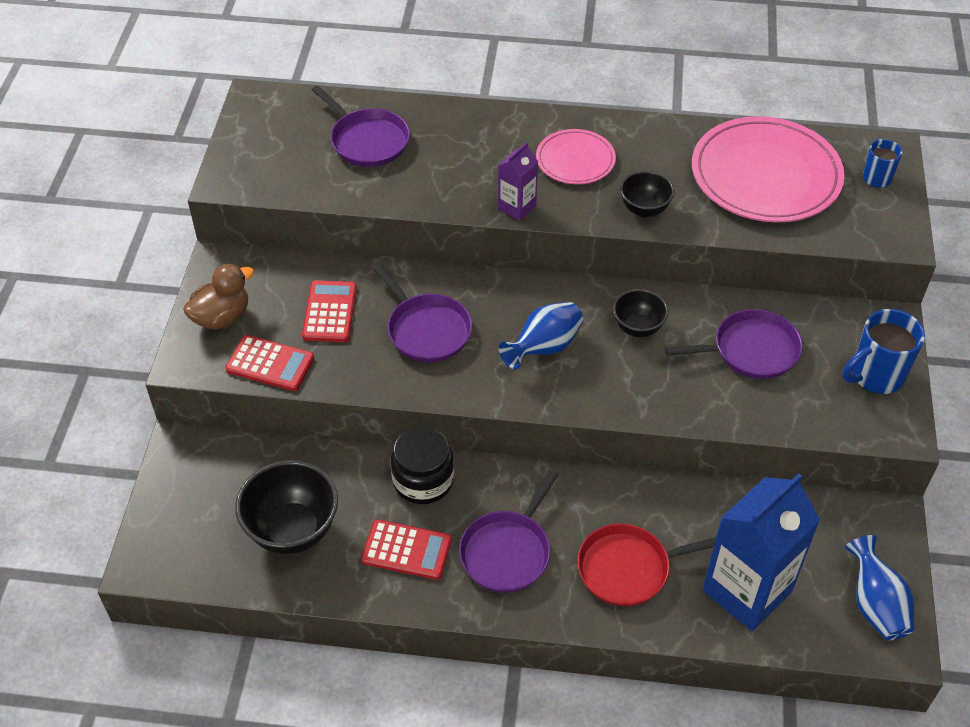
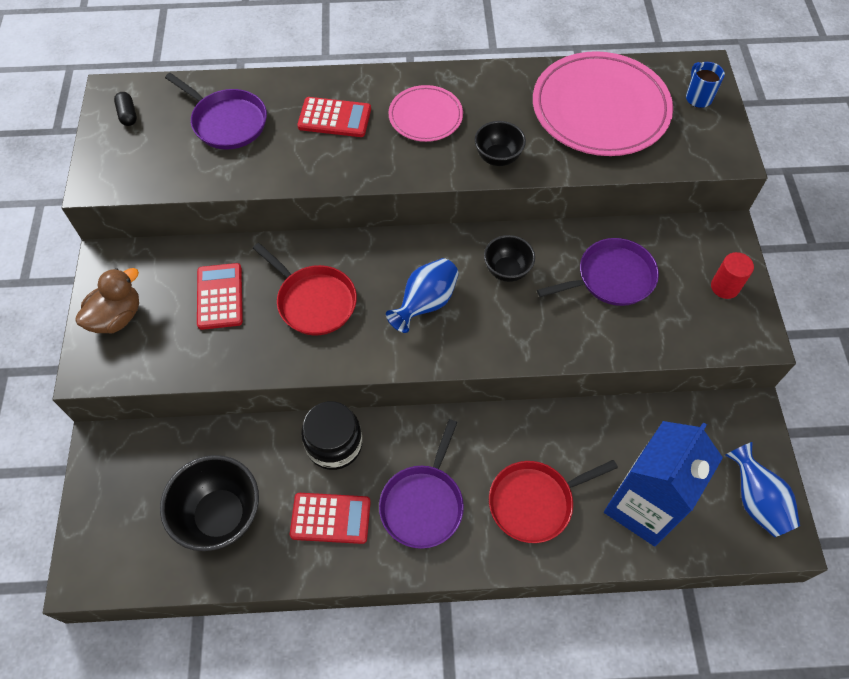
camera: 10 degrees left, 10 degrees up
(267, 121) = (128, 115): none -> black capsule
(270, 364) = (171, 359): red calculator -> red calculator (334, 118)
(426, 330) = (314, 301): purple pan -> red pan
(517, 207) = (380, 171): purple carton -> none
(875, 376) = (725, 287): blue mug -> red cylinder

